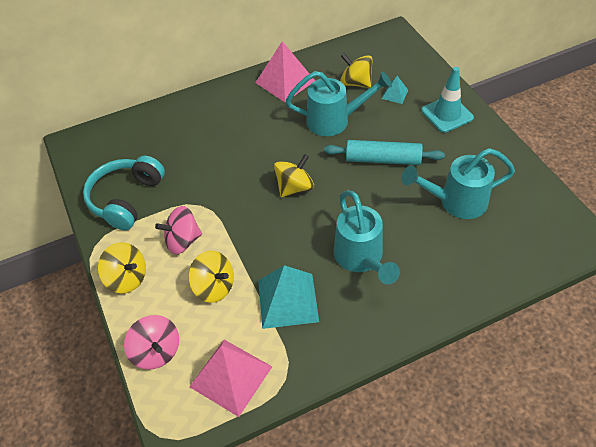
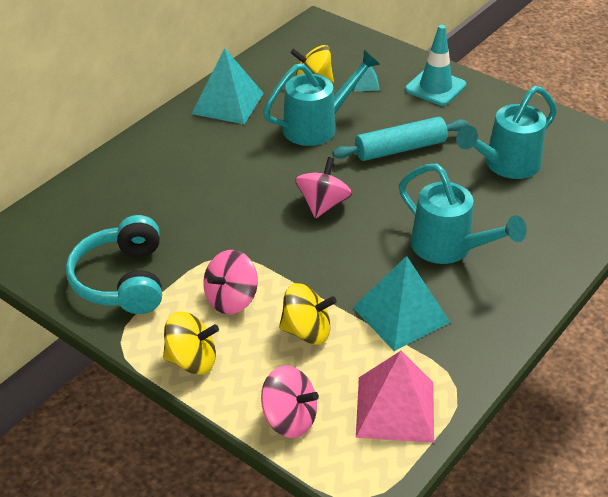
camera: 30 degrees left, 10 degrees down
(285, 81) = (228, 103): pink pyramid -> turquoise pyramid
(294, 187) = (323, 204): yellow spinning top -> pink spinning top

